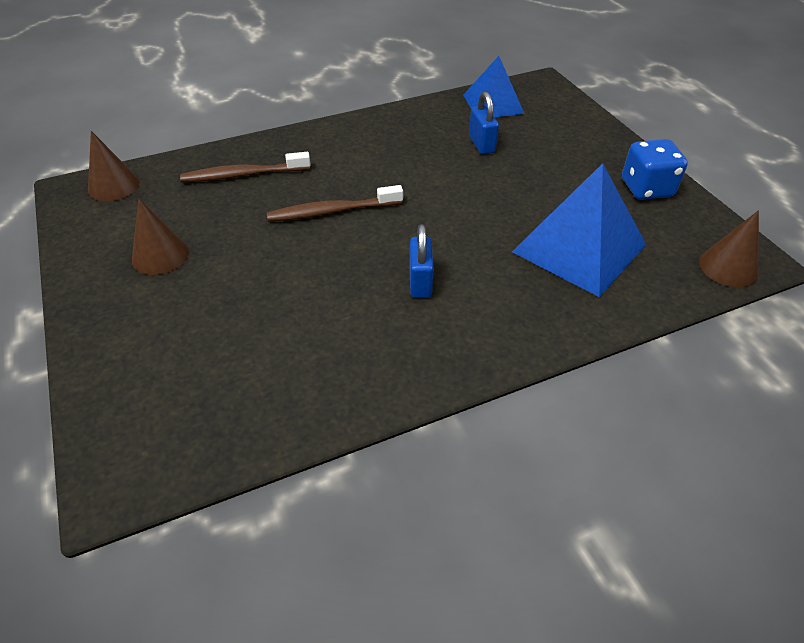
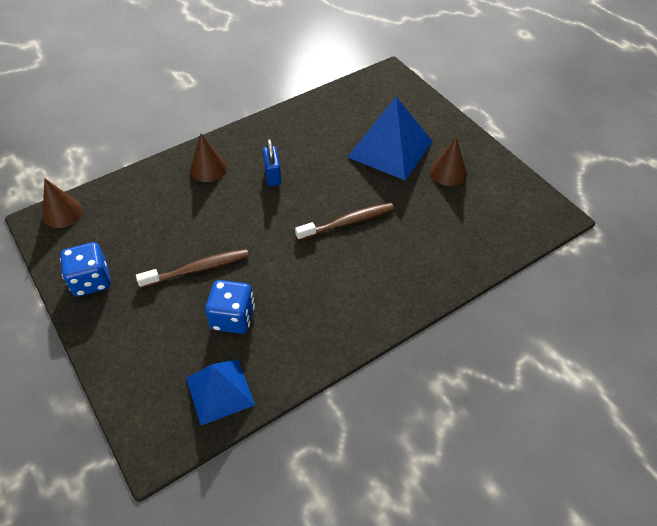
camera: 170 degrees right, 5 degrees up
(113, 186) = (528, 223): brown cone -> brown cone (208, 168)
(243, 175) = (434, 249): brown toothbrush -> brown toothbrush (197, 269)
(481, 144) = (233, 318): blue padlock -> blue dice
(579, 248) = (163, 215): blue pyramid -> blue pyramid (390, 149)

